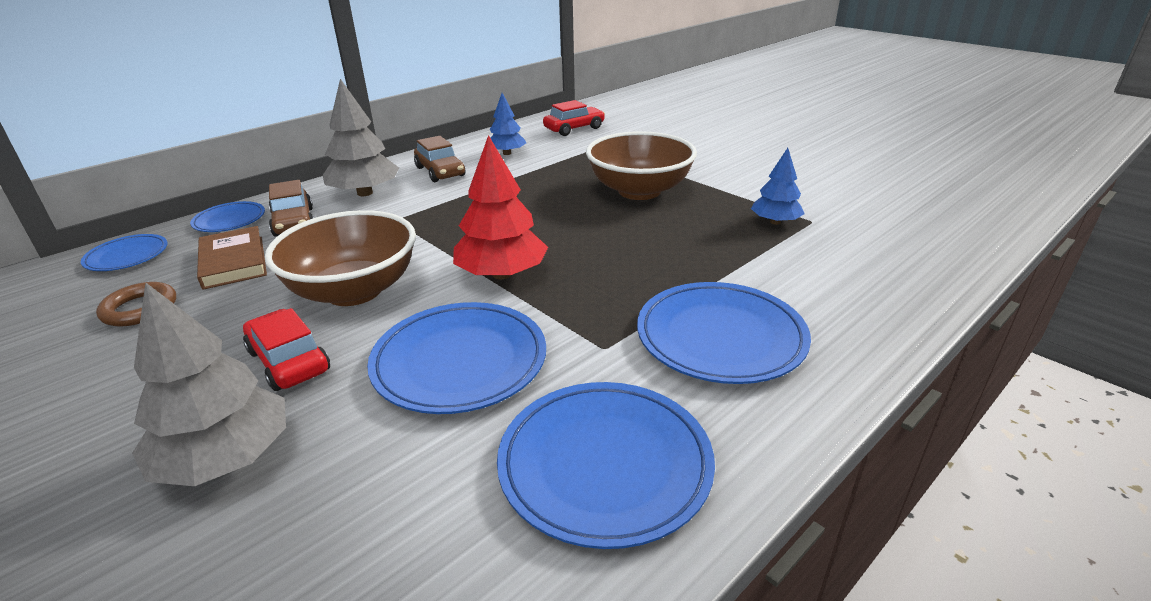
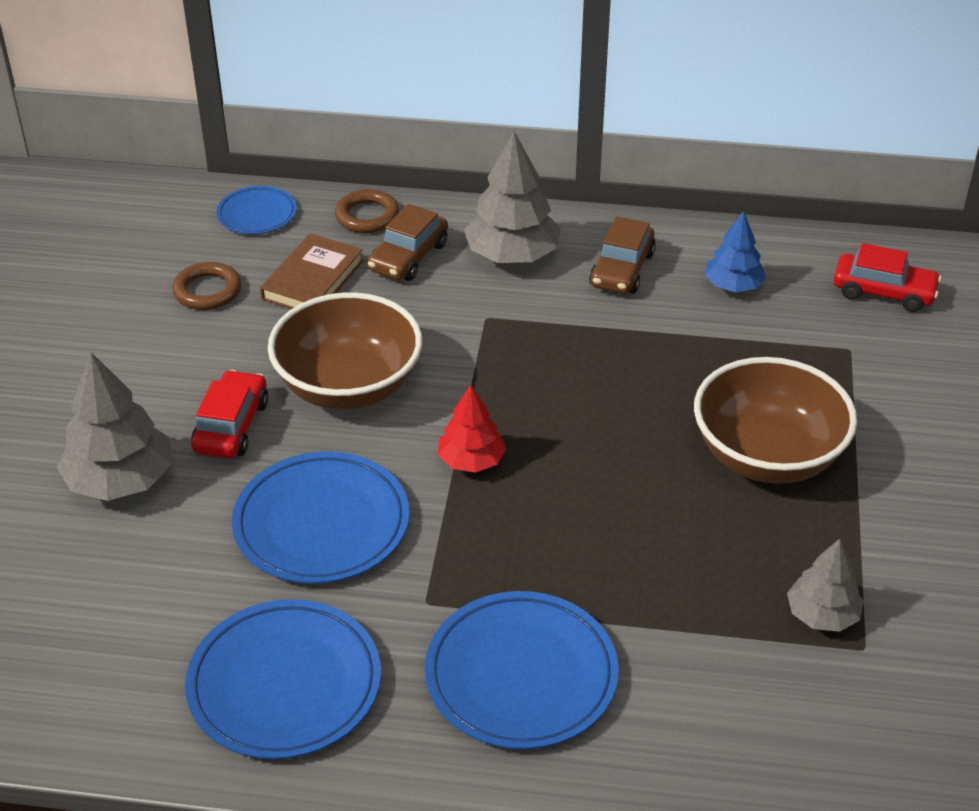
camera: 50 degrees right, 10 degrees up
(229, 220) = (367, 216): blue plate -> brown ring
(501, 274) = (471, 461): red tree -> red tree, size x0.62
(775, 222) = (822, 615): blue tree -> grey tree

